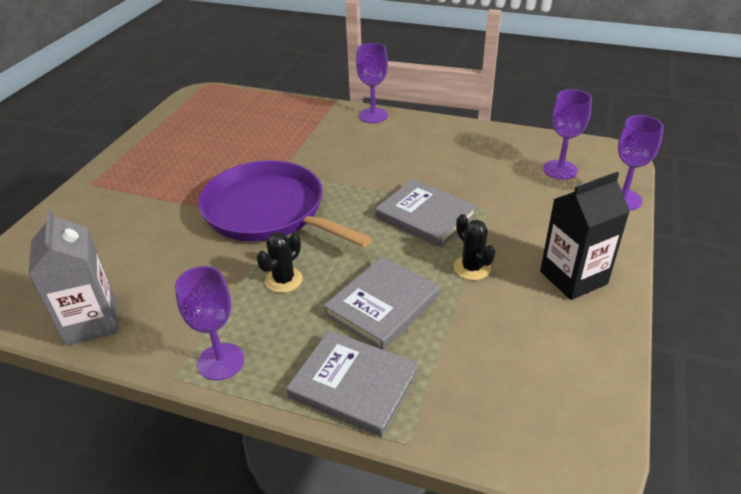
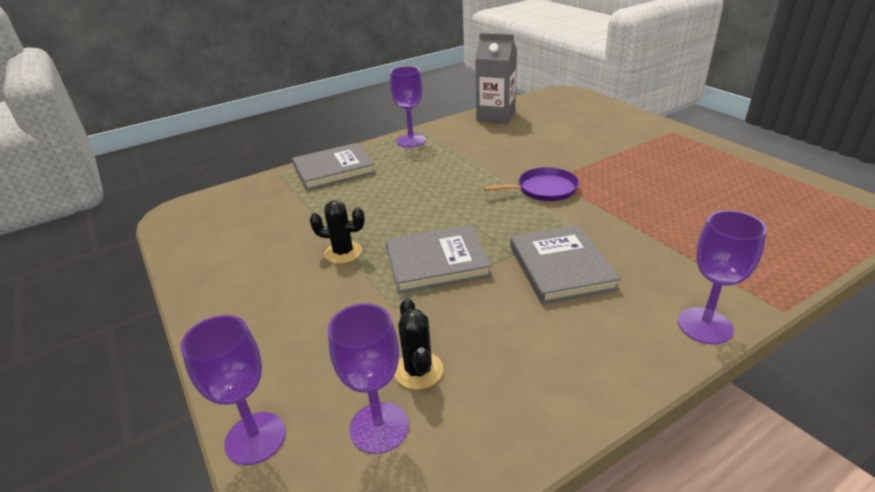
camera: 130 degrees right, 5 degrees down
(269, 211) = (544, 189): purple pan -> purple pan, size x0.49
(284, 280) = (450, 173): black cactus -> black cactus (418, 370)
(382, 305) = (372, 199): grey book -> grey book (560, 267)
(573, 278) = (251, 299): black carton -> none

